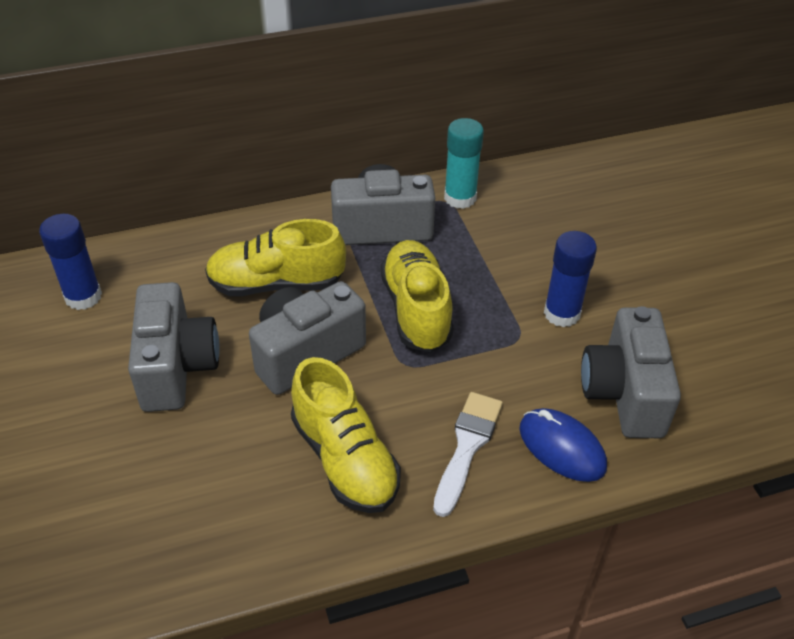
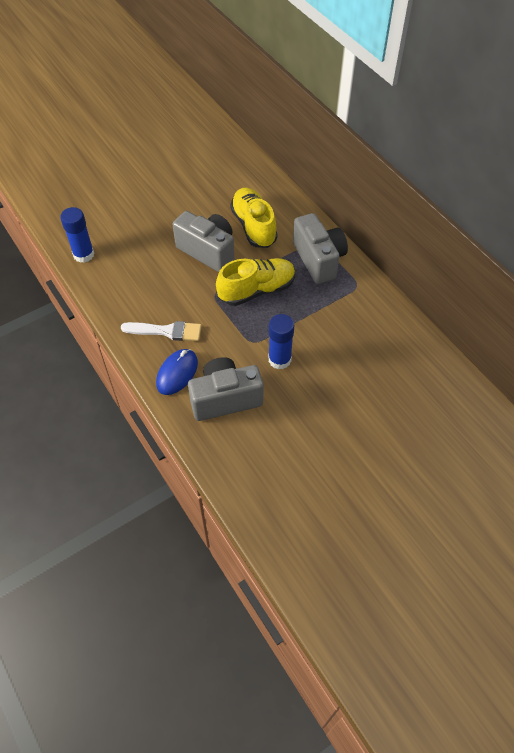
camera: 75 degrees right, 10 degrees up
(83, 296) = (216, 158): blue glue stick -> blue glue stick (83, 254)
(176, 367) = (183, 206): grey camera -> none
(345, 459) = (145, 283): yellow shoe -> none
(460, 198) = (363, 291): turquoise glue stick -> none

